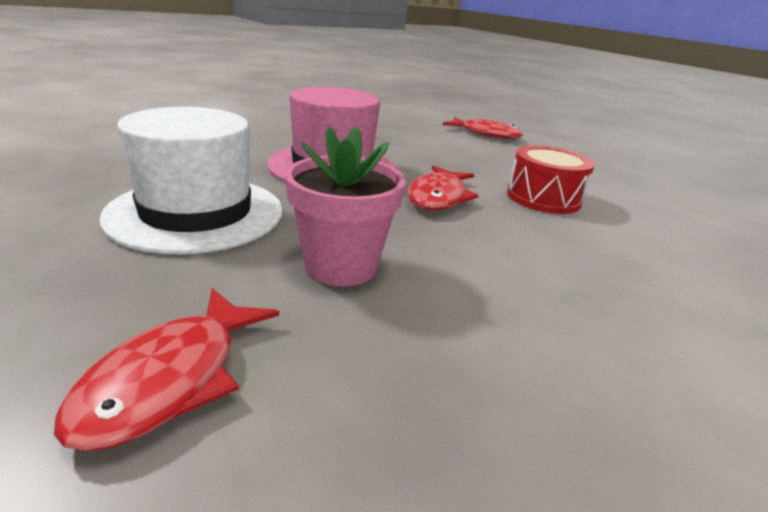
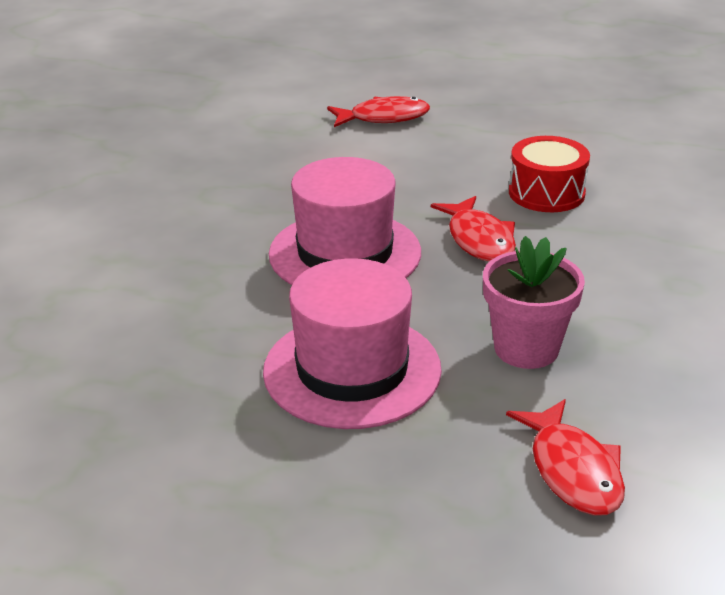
camera: 35 degrees left, 5 degrees up
(196, 213) = (352, 370): white hat -> pink hat

